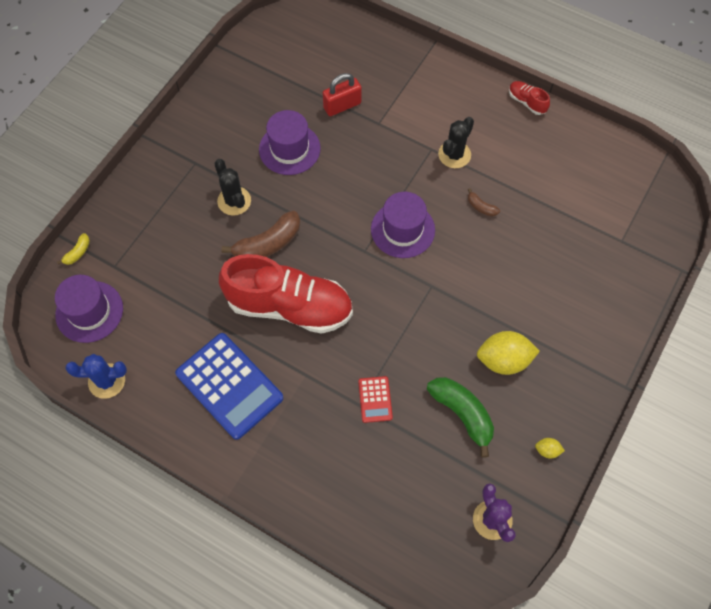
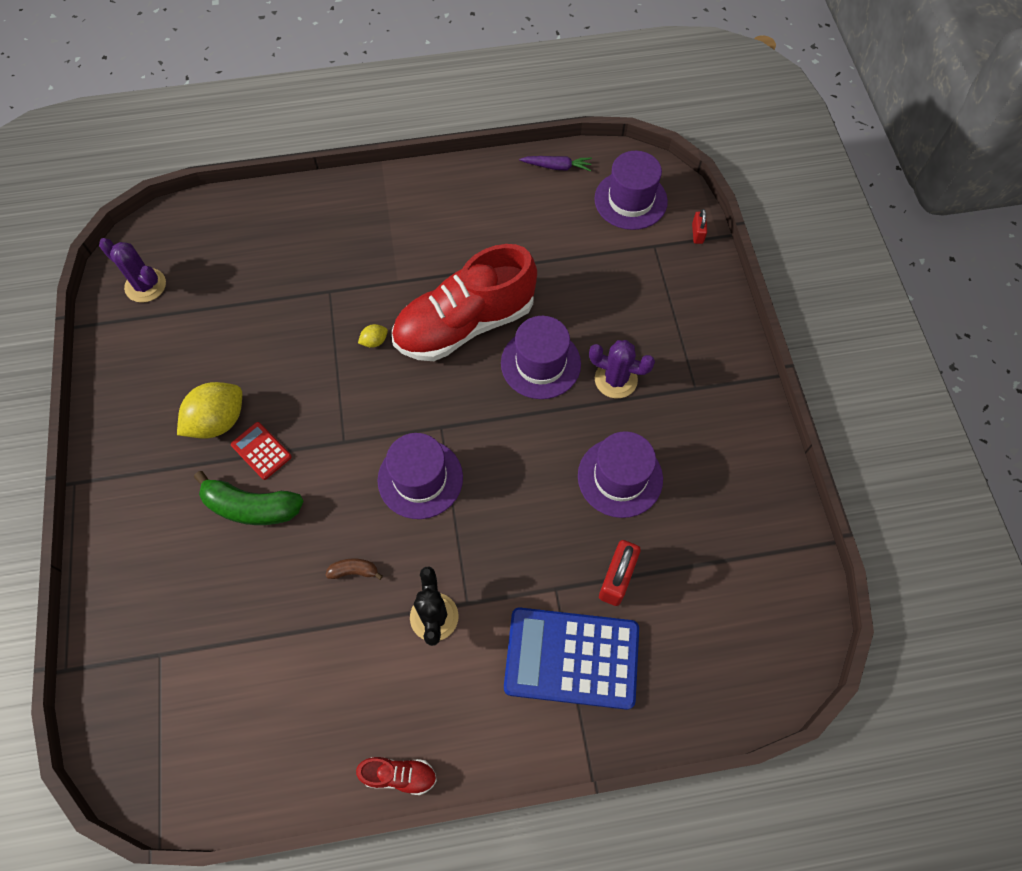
camera: 140 degrees right, 0 degrees up
(78, 253) = (697, 233): yellow banana -> red padlock
(107, 381) = (557, 167): blue cactus -> purple carrot
(229, 386) = (455, 230): blue calculator -> blue calculator (571, 658)
(234, 201) = (616, 379): black cactus -> purple cactus
(268, 244) = (540, 363): brown banana -> purple hat
(375, 399) = (318, 304): red calculator -> red calculator (261, 451)
(462, 414) = (227, 347): green banana -> green banana (251, 507)
(547, 450) = (126, 370): yellow lemon -> yellow lemon (374, 341)

